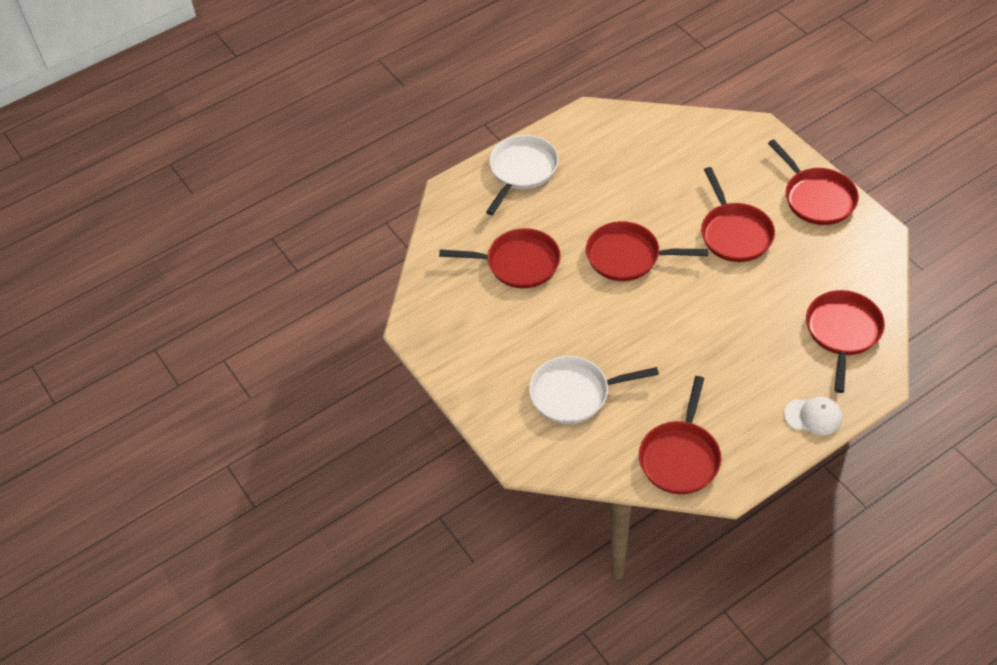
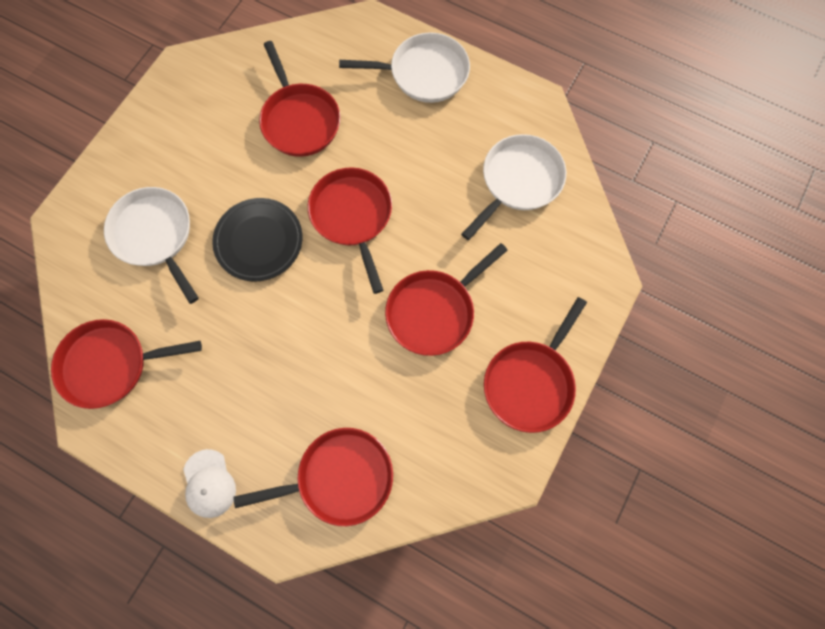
camera: 60 degrees right, 20 degrees up
(618, 323) = (259, 241): none -> black plate
(651, 148) = (518, 181): none -> white pan

